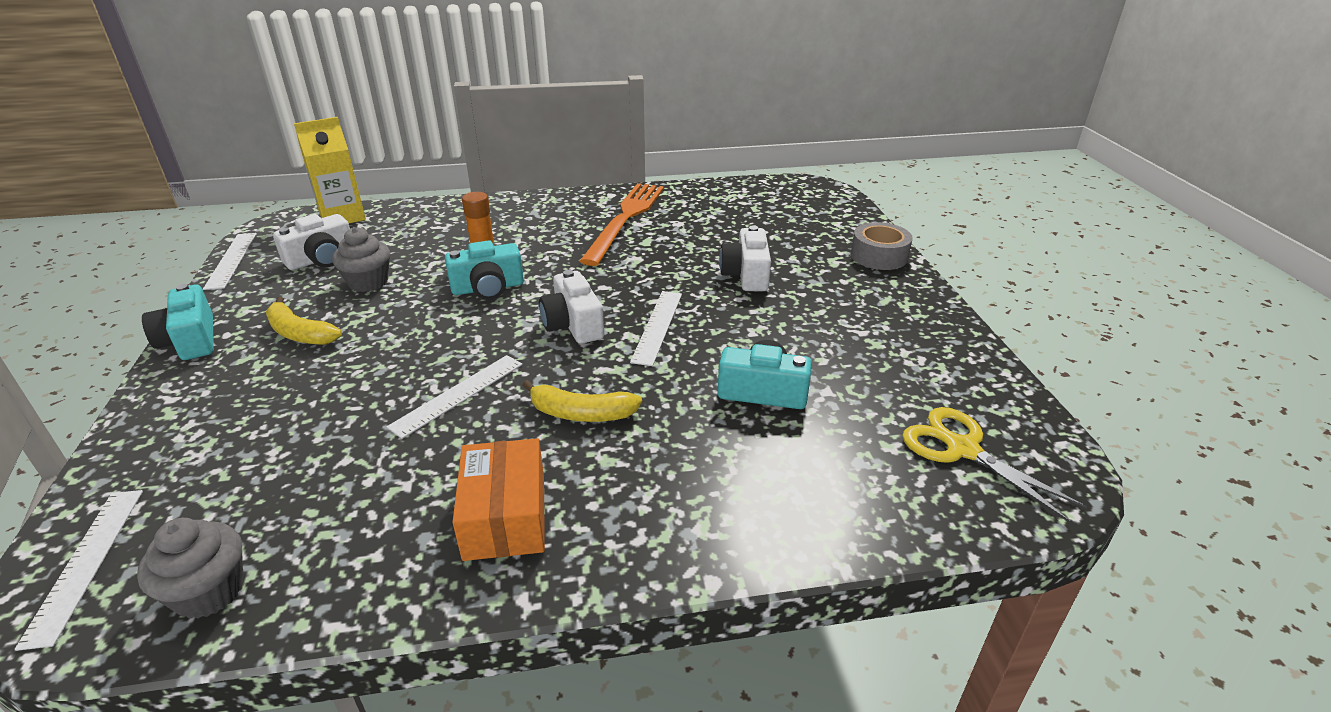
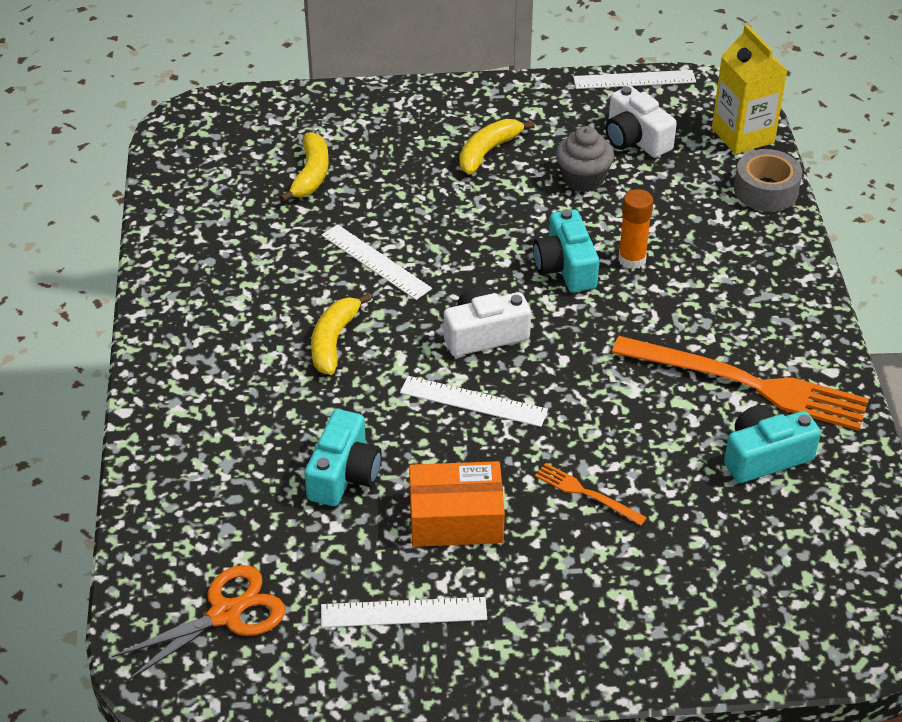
camera: 95 degrees right, 10 degrees up
(86, 562) = (228, 116): white ruler -> white ruler (403, 612)
(190, 340) = (484, 92): turquoise camera -> turquoise camera (765, 456)
(209, 592) = (188, 172): grey cupcake -> none
(278, 459) = (311, 174): none -> yellow banana
(505, 516) = (219, 300): orange box -> orange box (456, 519)
(746, 274) = (586, 493): white camera -> orange fork
(879, 256) = (636, 652): grey tape -> grey tape (766, 190)
(962, 449) = (225, 614): yellow scissors -> orange scissors

